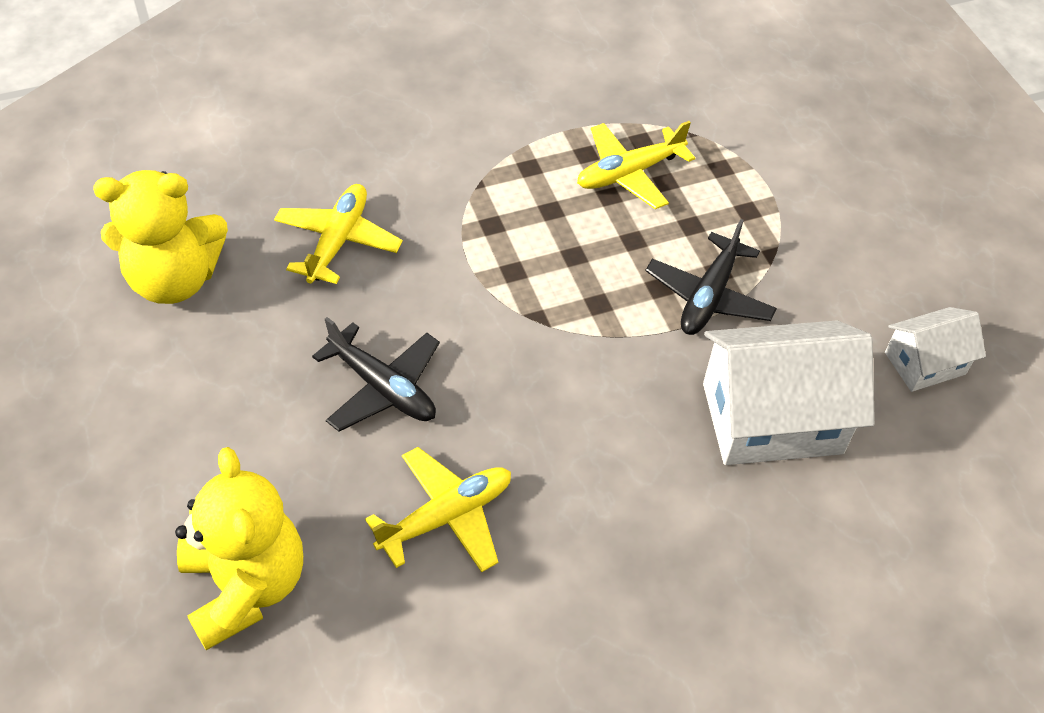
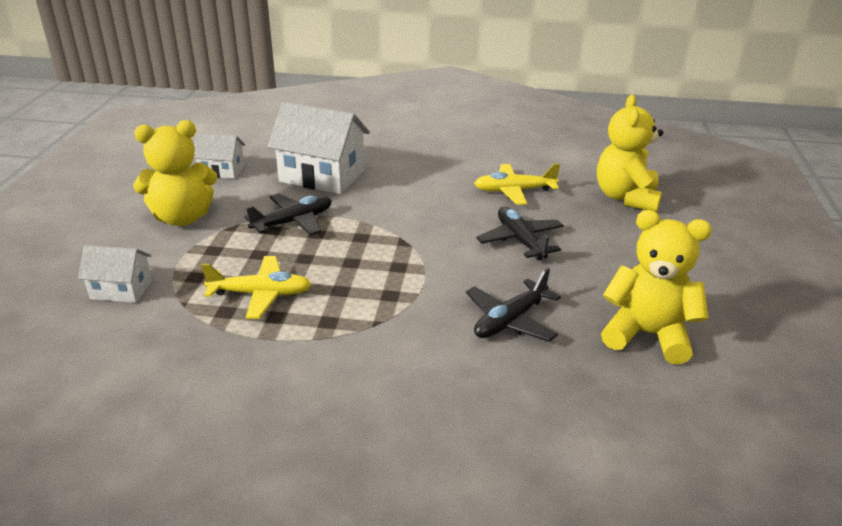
camera: 150 degrees left, 20 degrees down
(338, 241) = (510, 320): yellow plane -> black plane
(771, 126) = (121, 289): none -> white house
(848, 246) = (182, 218): none -> yellow teddy bear

